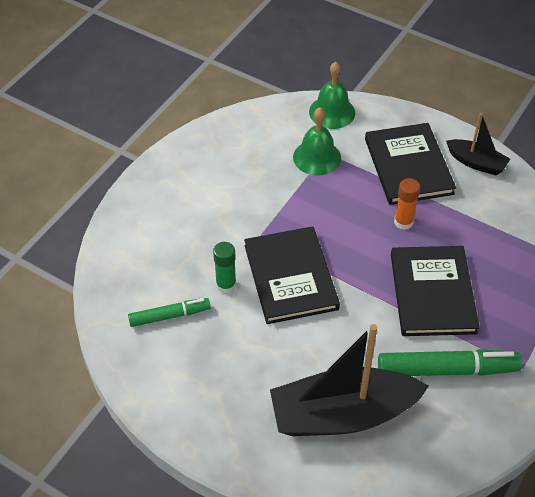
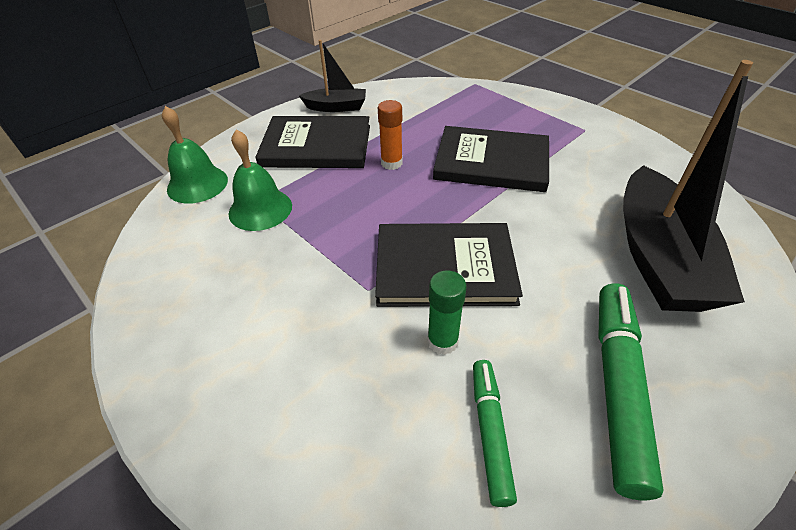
camera: 75 degrees left, 5 degrees down
(447, 369) = (589, 171): green marker -> green marker (617, 387)
(476, 163) = (336, 107): black boat -> black boat turned 45 degrees clockwise

